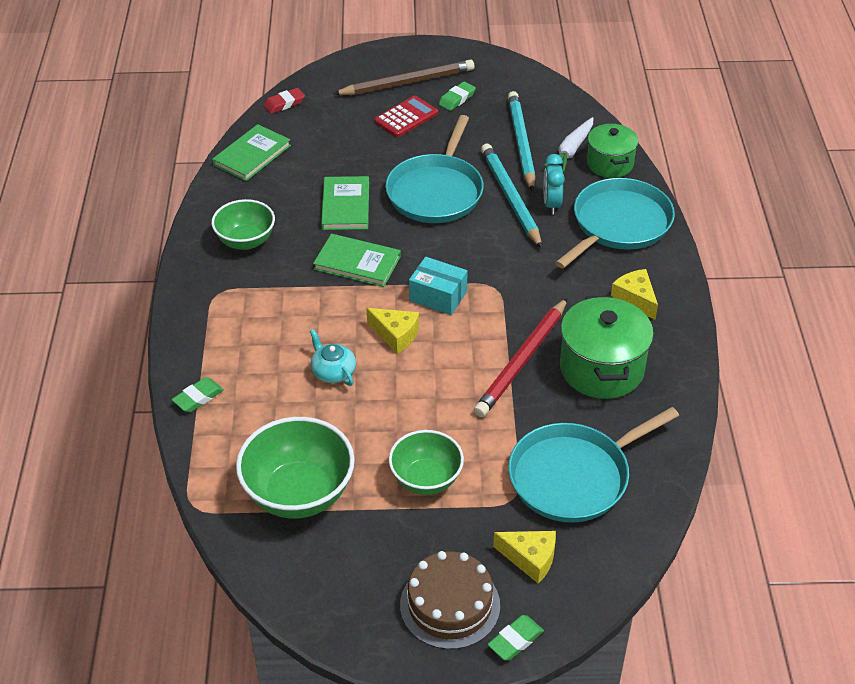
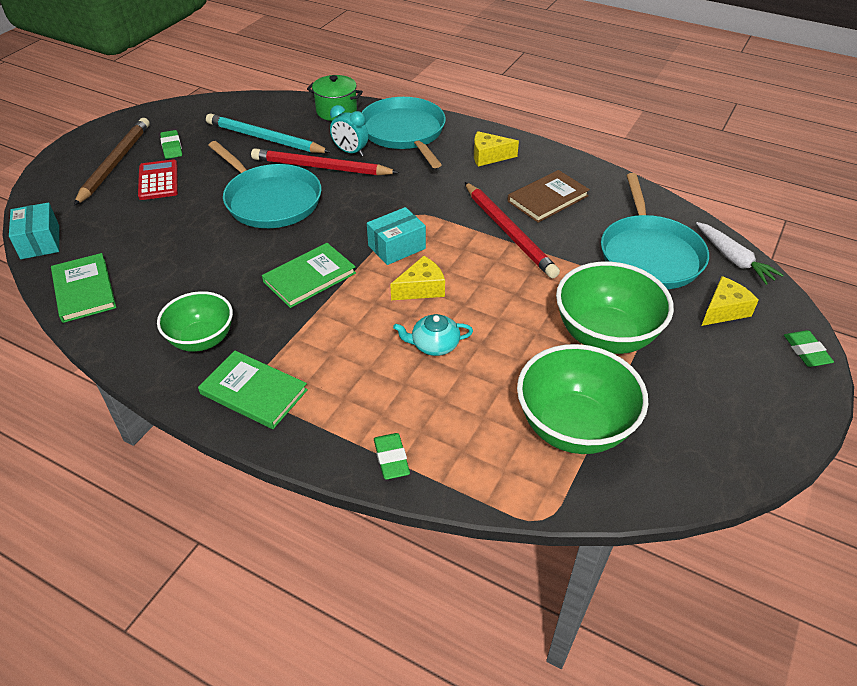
camera: 60 degrees left, 0 degrees up
(284, 104) = (40, 242): red eraser -> turquoise box
(345, 206) = (228, 257): green book -> green book (253, 392)
(426, 479) = (605, 335): green bowl -> green bowl, size x1.54
(450, 605) = (754, 375): brown cake -> none
(510, 198) = (321, 167): turquoise pencil -> red pencil
(571, 150) = (302, 121): white carrot -> white carrot (733, 259)
(601, 369) = (547, 198): green pot -> brown book

